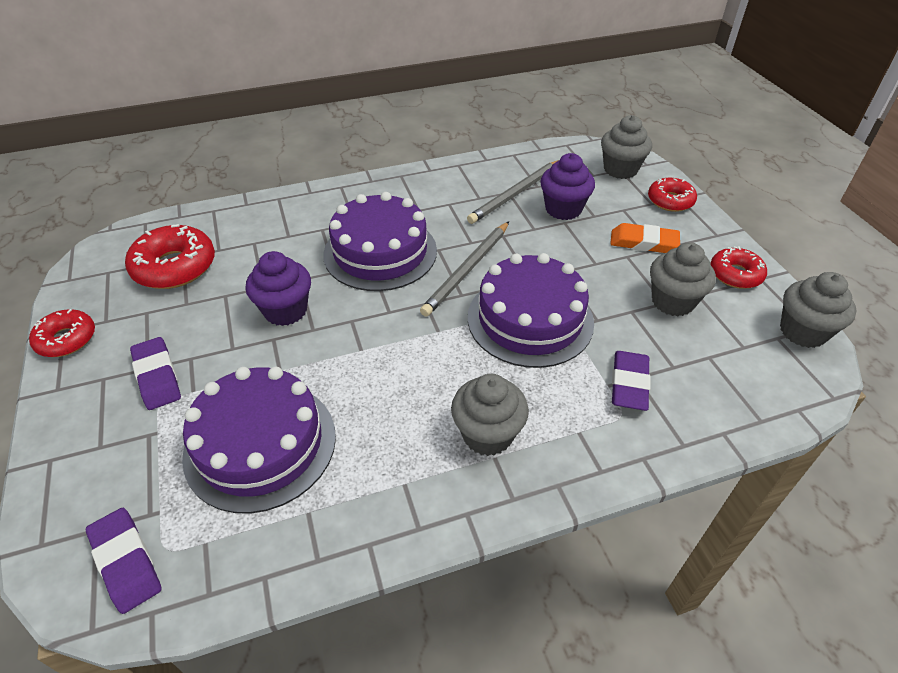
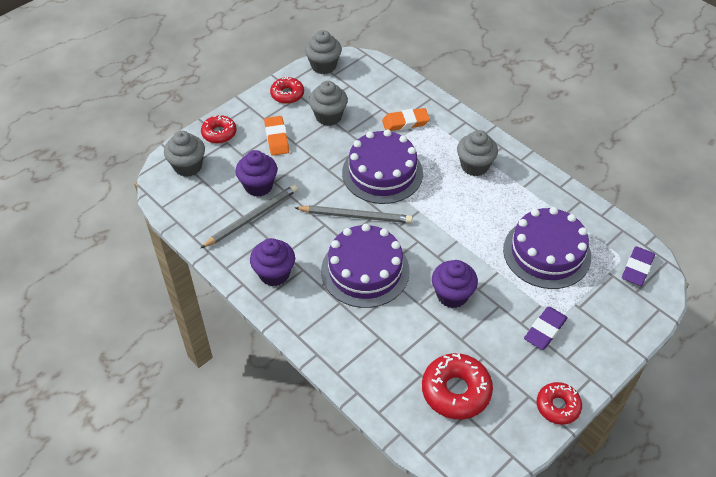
camera: 115 degrees left, 5 degrees up
(427, 190) = (274, 274): none -> purple cupcake
(516, 194) = (251, 218): grey pencil -> grey pencil turned 60 degrees counterclockwise
(629, 384) = (405, 122): purple eraser -> orange eraser

